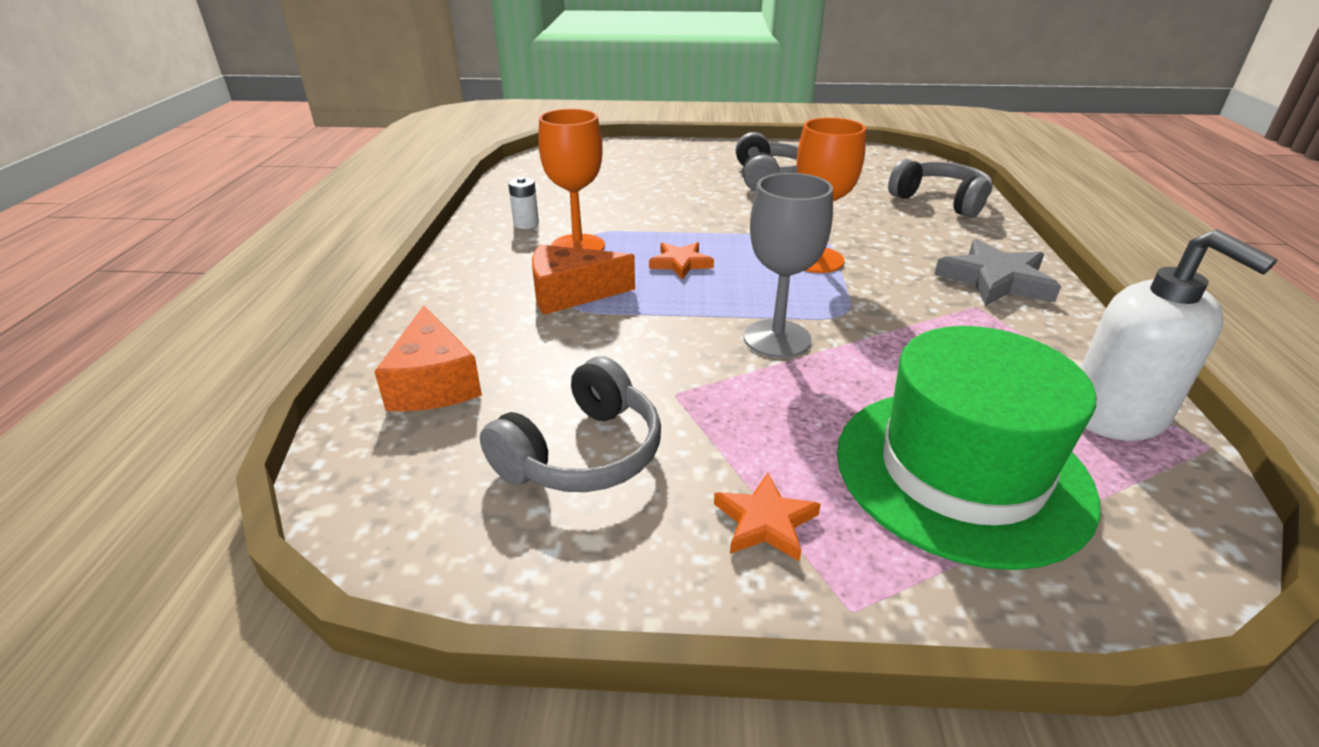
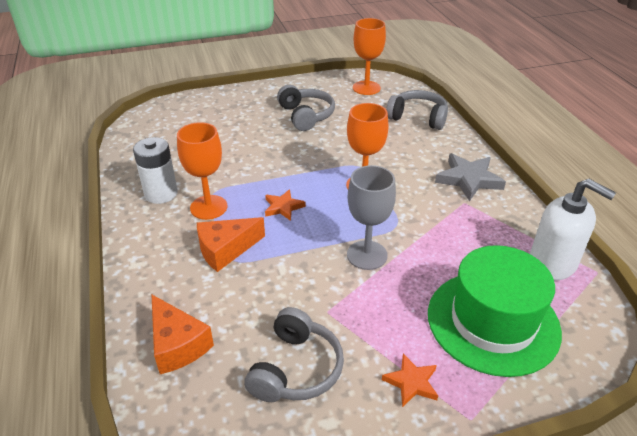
camera: 20 degrees left, 5 degrees up
(526, 224) = (161, 194): white battery -> white battery, size x1.83
(874, 162) = (366, 88): none -> orange goblet

